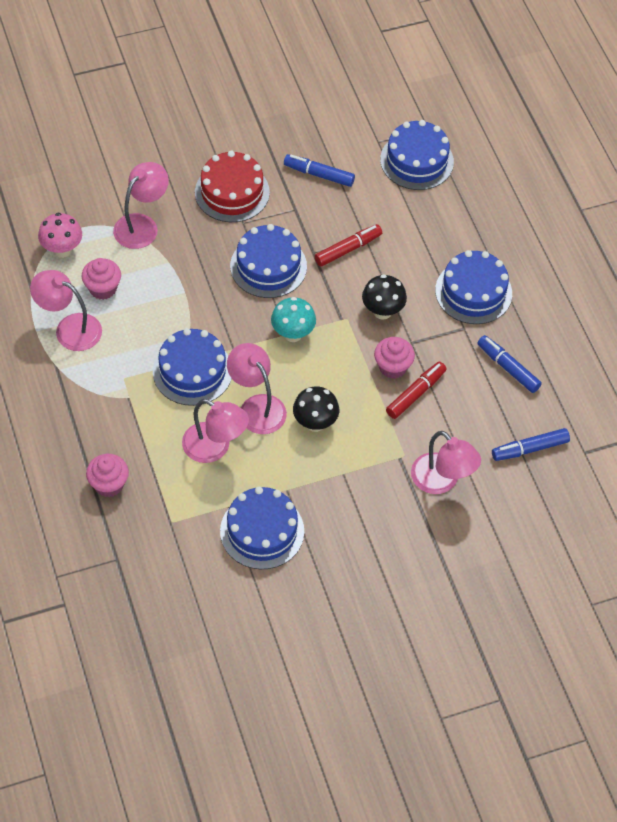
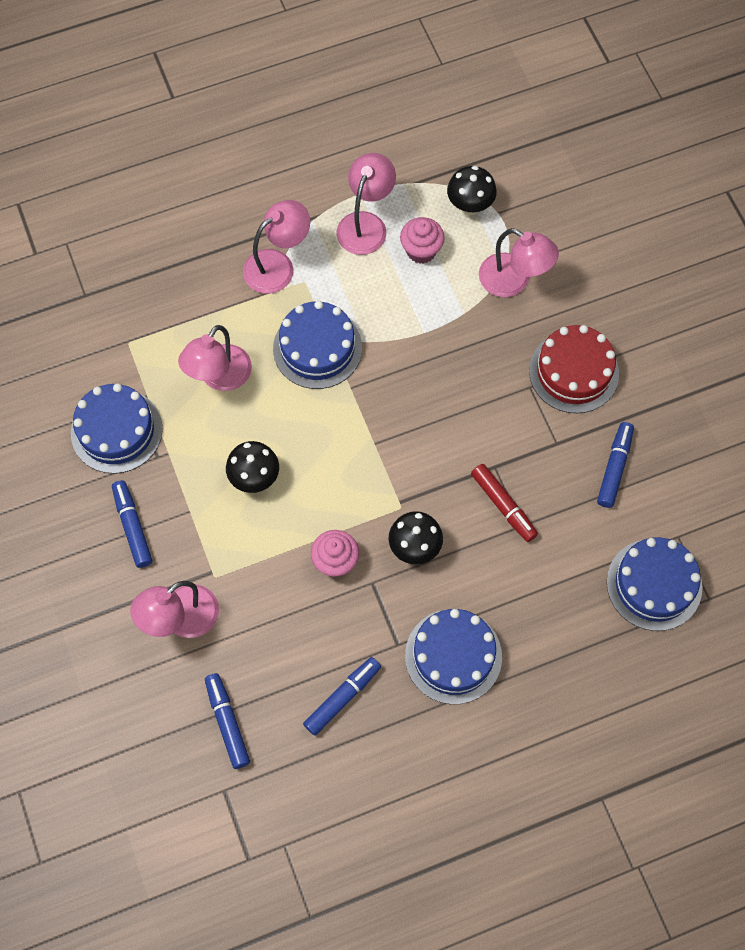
camera: 90 degrees right, 10 degrees up
(62, 250) = (470, 206): pink mushroom -> black mushroom
(109, 484) = (172, 280): pink cupcake -> none
(257, 406) = (274, 416): pink lamp -> pink lamp (277, 265)
(268, 266) = (469, 418): blue cake -> none
(293, 334) = (374, 449): turquoise mushroom -> none
(356, 518) = (132, 527): none -> blue marker
(415, 394) = (299, 588): red marker -> none

